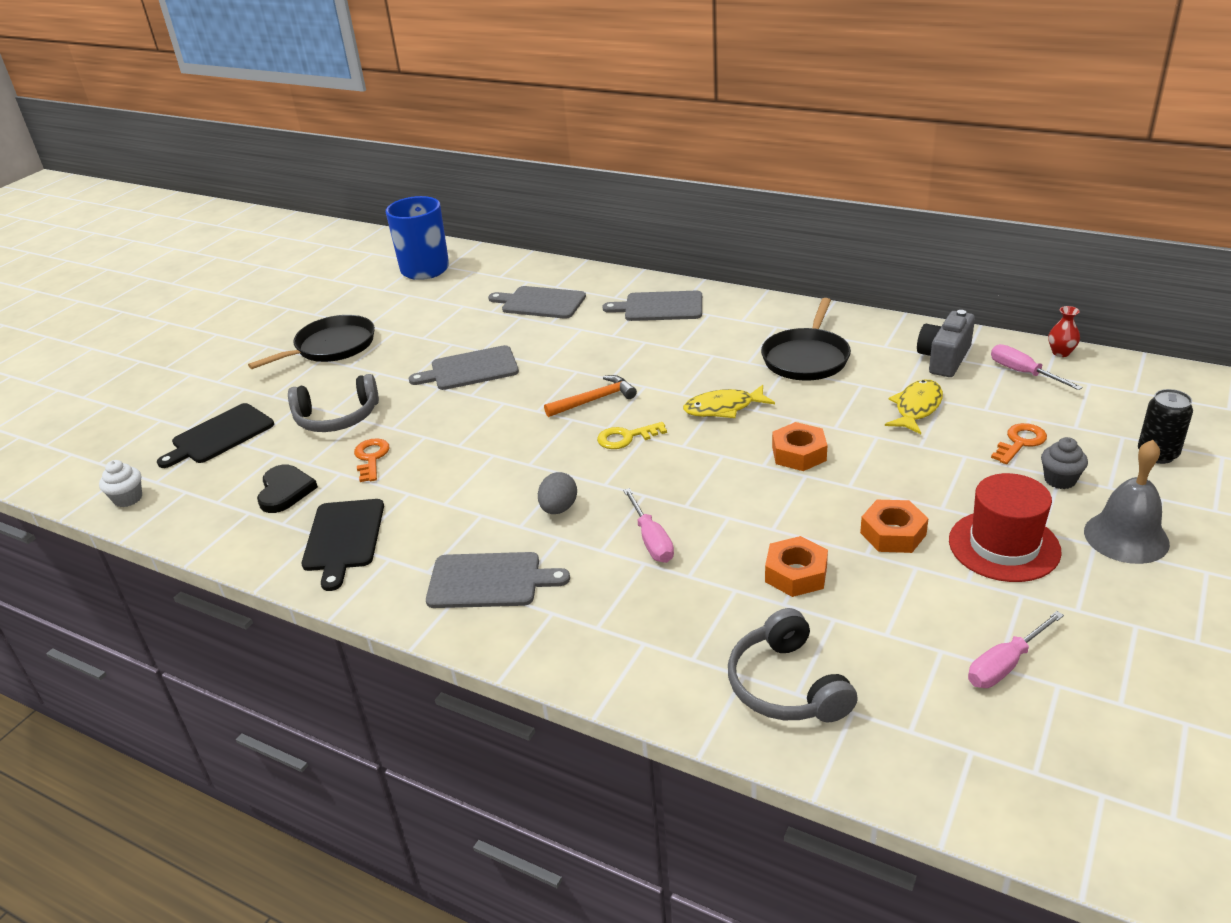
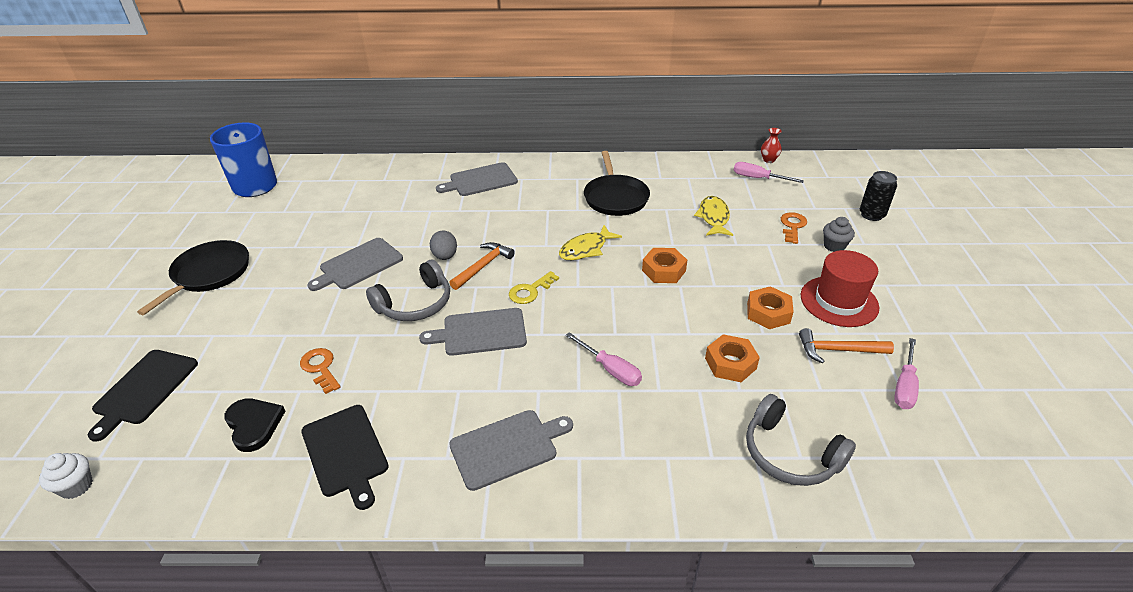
camera: 30 degrees left, 5 degrees up
(337, 418) = (260, 339): grey headphones -> grey headphones (415, 304)
(540, 303) = (380, 196): grey cutting board -> grey cutting board (481, 332)
(559, 508) = (520, 365): grey egg -> grey egg (445, 256)
(944, 359) = (704, 179): grey camera -> none
(950, 600) = (838, 350): none -> orange hammer
(1126, 537) = (898, 274): grey bell -> none

